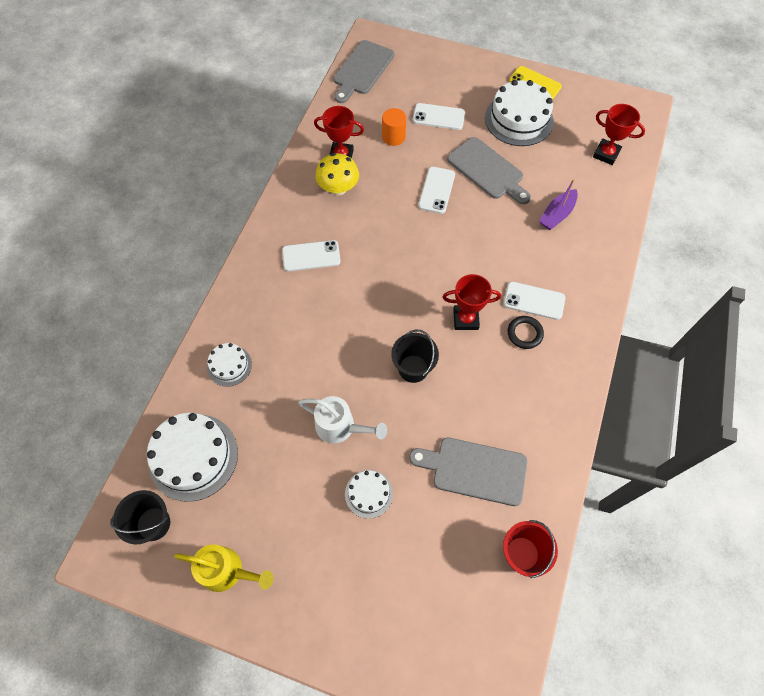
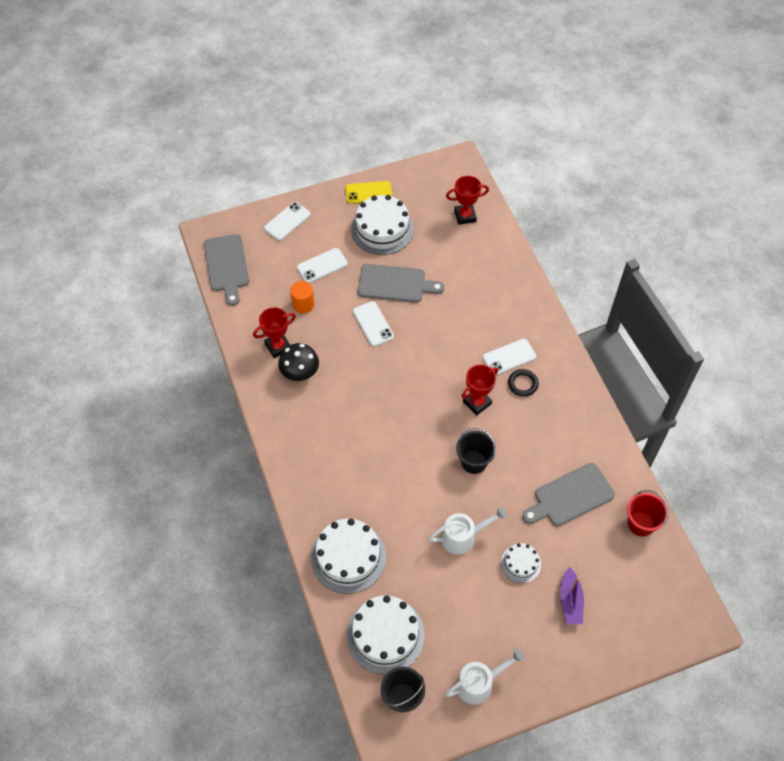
camera: 40 degrees left, 5 degrees down
(228, 571) = (479, 683): yellow watering can -> white watering can
(229, 365) = (348, 557): white cake -> white cake, size x1.88
(311, 256) = (329, 437): white phone -> white phone (287, 221)
(338, 188) = (300, 372): yellow mushroom -> black mushroom
(557, 214) = (471, 284): purple boat -> purple boat (570, 601)

